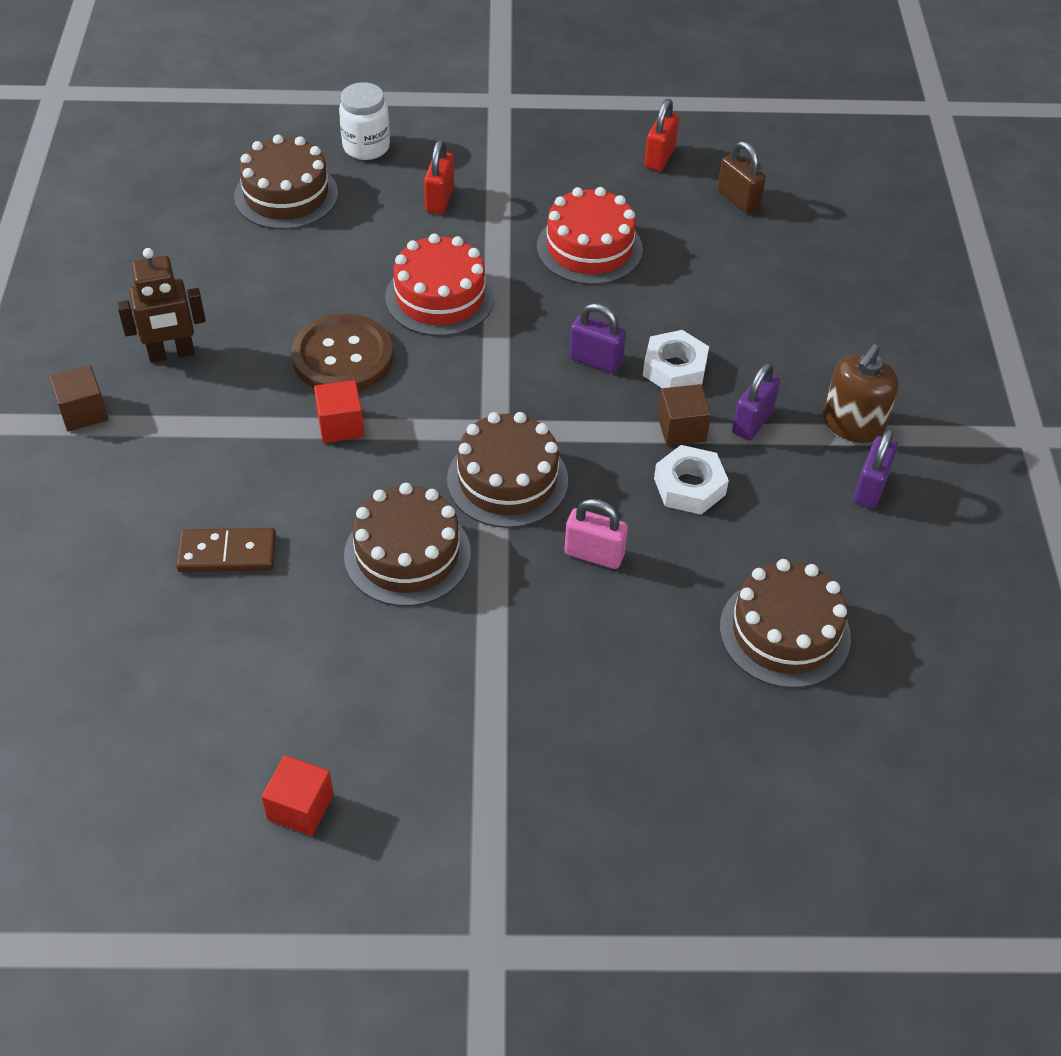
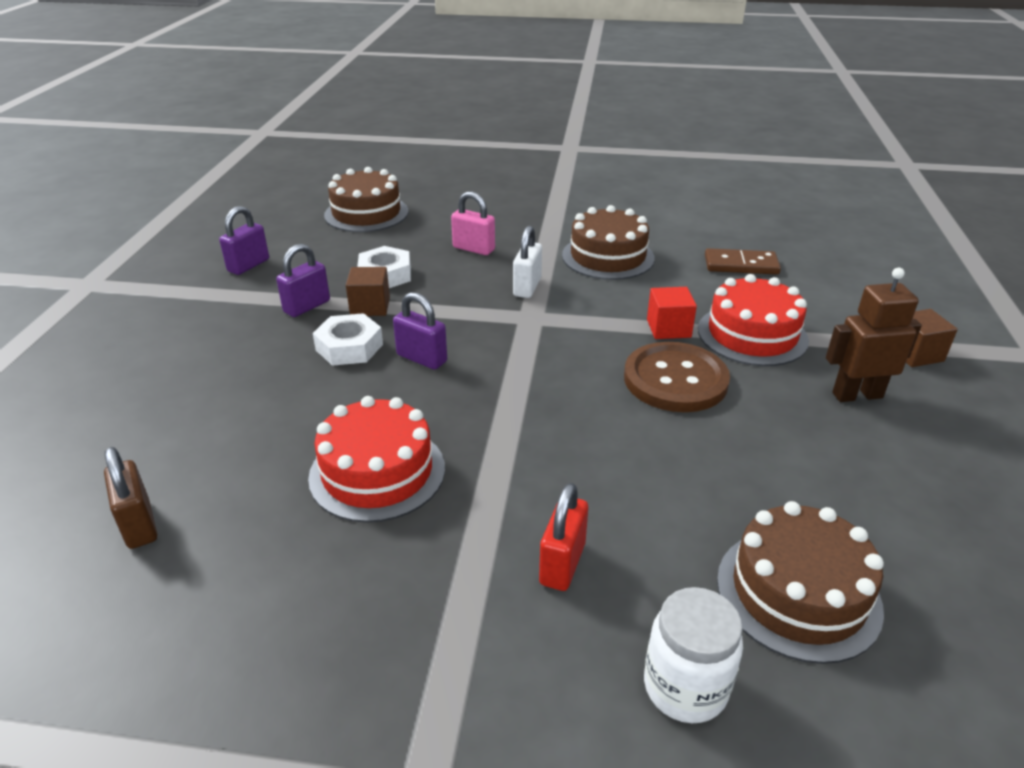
camera: 170 degrees left, 15 degrees down
(300, 807) = (664, 180): red cube -> none
(440, 297) = (572, 428): red cake -> red cake (752, 335)
(507, 480) = (527, 287): brown cake -> white padlock
(659, 157) = (198, 613): red padlock -> none
(853, 424) = (224, 300): brown soap dispenser -> none

